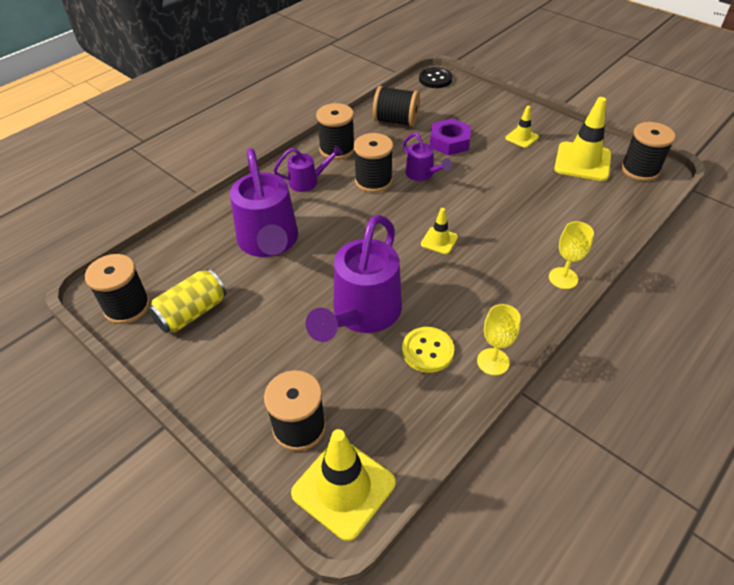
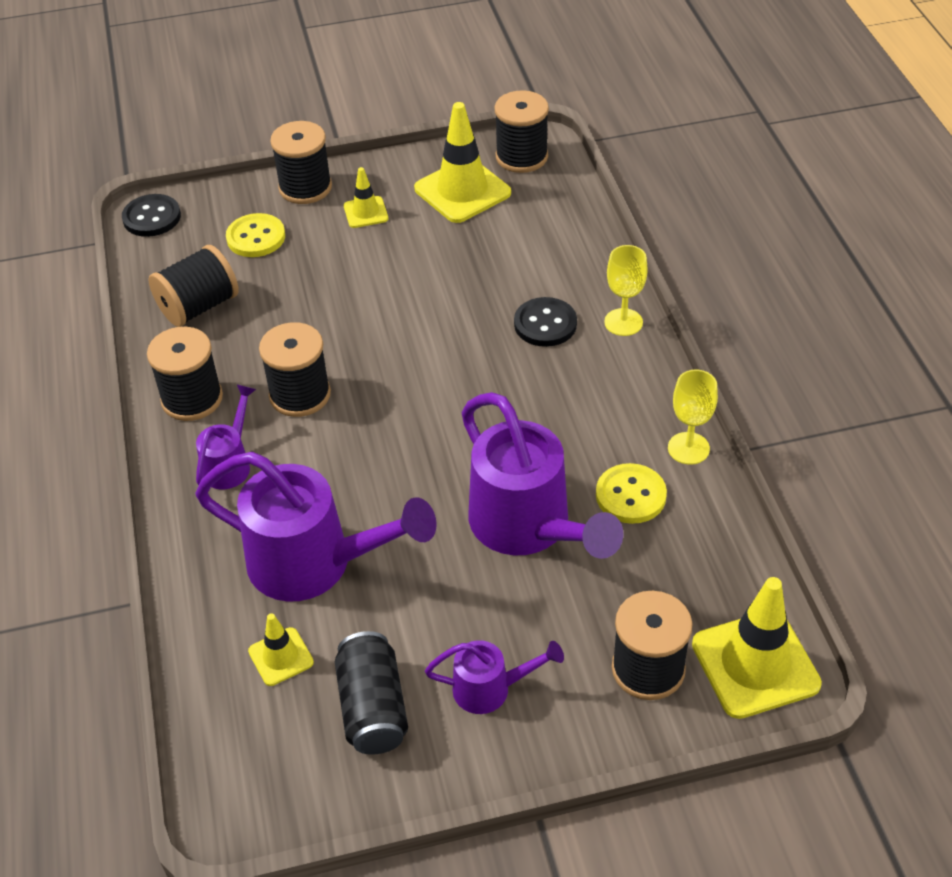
camera: 55 degrees left, 0 degrees up
(127, 306) = (293, 785): black spool -> black spool (305, 187)
(192, 313) = (373, 708): yellow can -> black can
(422, 174) = (337, 341): purple watering can -> purple watering can (490, 689)
(439, 240) = (471, 391): yellow traffic cone -> yellow traffic cone (281, 657)
(449, 142) = (302, 280): purple nut -> none
(460, 114) = (256, 237): none -> yellow button
(522, 245) = (545, 324): none -> black button

